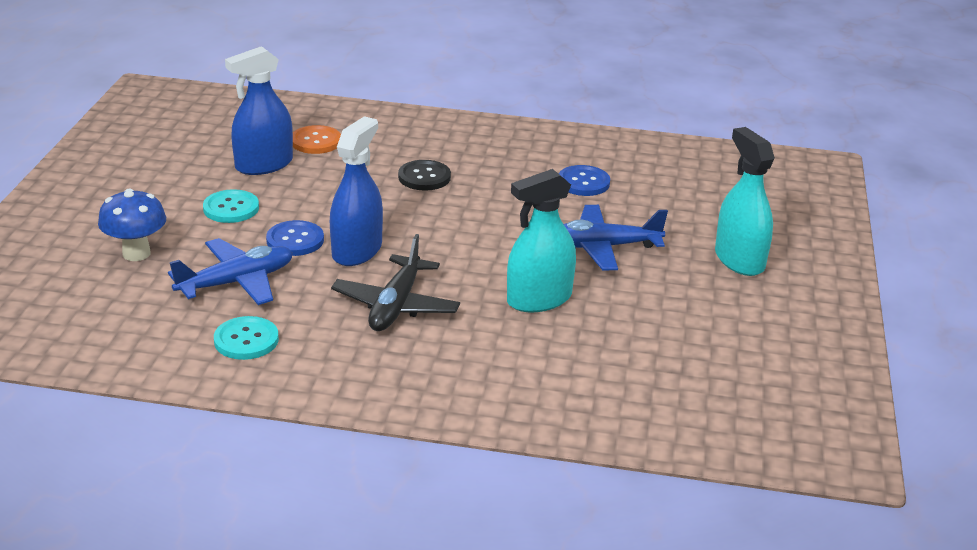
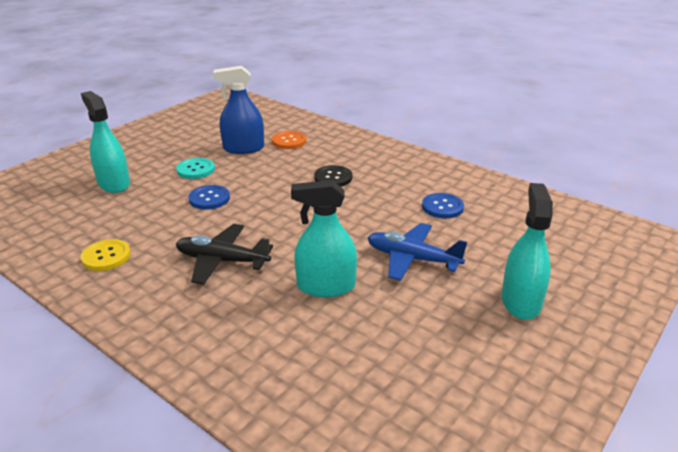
camera: 30 degrees right, 0 degrees up
(136, 253) = (114, 183): blue mushroom -> turquoise spray bottle
(236, 282) = (145, 216): blue plane -> none
(246, 340) = (106, 256): turquoise button -> yellow button
(357, 251) = (239, 215): blue spray bottle -> none
(396, 306) = (222, 261): black plane -> black plane turned 60 degrees clockwise

